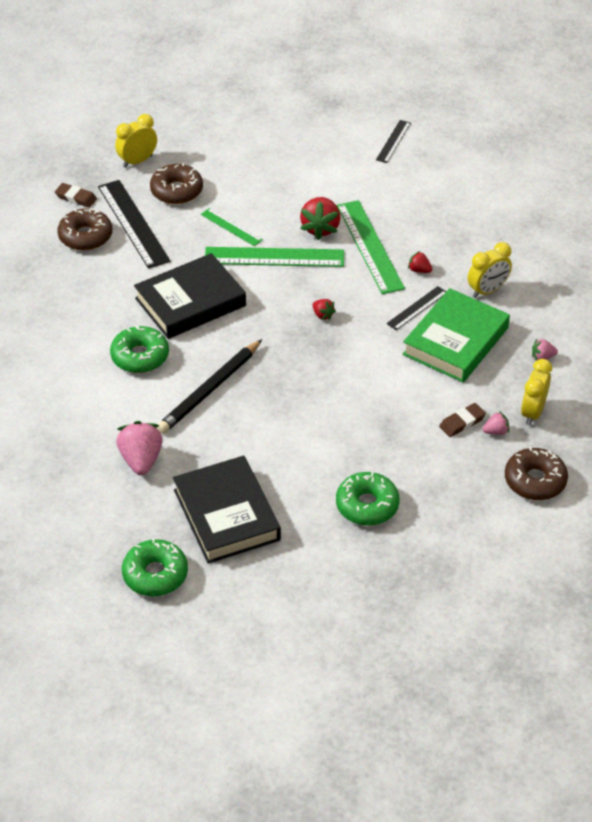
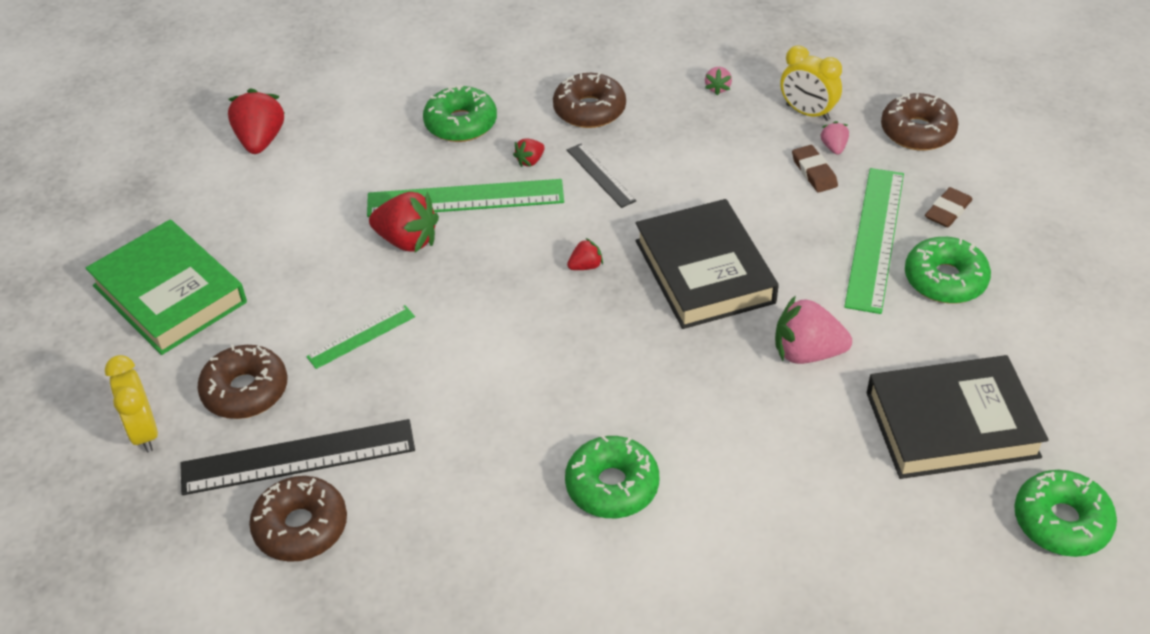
camera: 75 degrees left, 0 degrees up
(76, 198) = (194, 530): brown eraser -> brown eraser (947, 211)
(141, 460) = (834, 511): pink strawberry -> pink strawberry (807, 353)
(190, 302) = (510, 407): black book -> black book (704, 271)
(209, 390) = (704, 410): black pencil -> none
(274, 257) = (448, 298): green ruler -> green ruler (875, 238)
(393, 141) = (260, 140): black ruler -> red strawberry
(446, 229) = (461, 123): none -> green donut
(455, 341) = (671, 152): green book -> green book (169, 294)
(487, 291) = (589, 110): yellow clock -> brown donut

